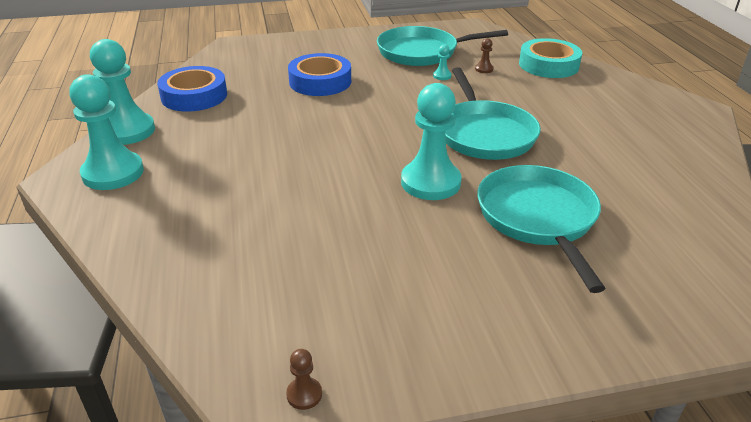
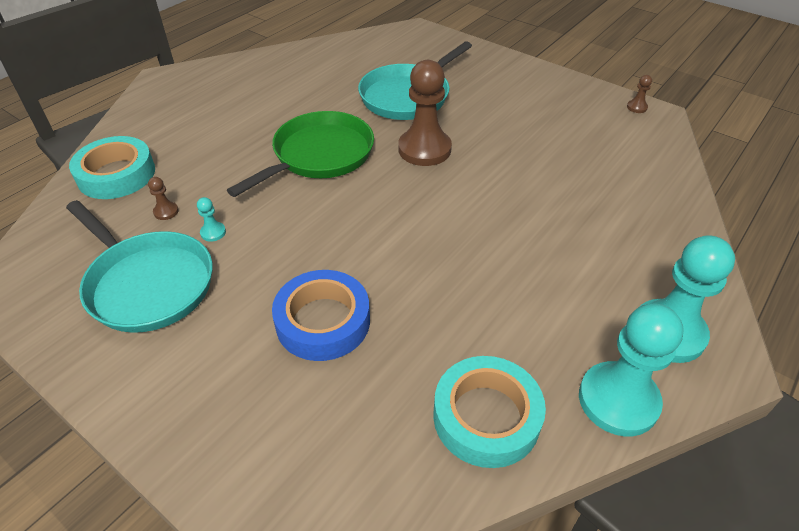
camera: 130 degrees left, 10 degrees up
(194, 96) = (486, 417): blue tape -> turquoise tape
(430, 182) = (424, 149): turquoise pawn -> brown pawn
(484, 134) = (319, 155): turquoise pan -> green pan

